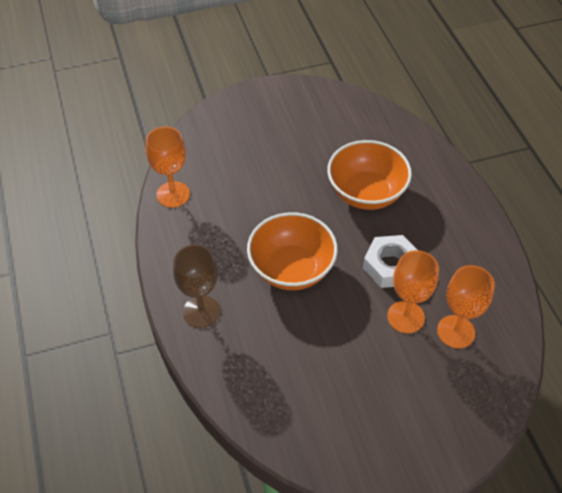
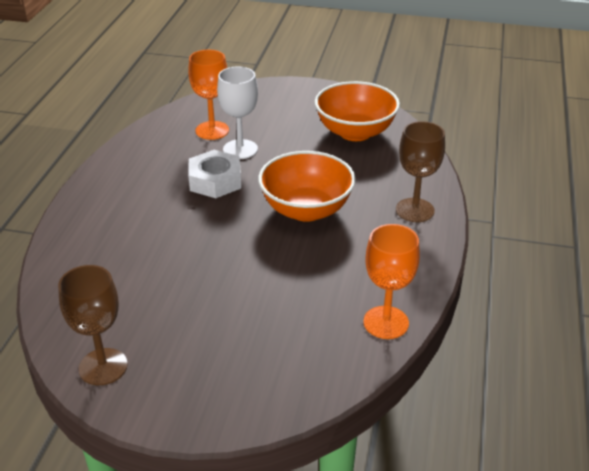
camera: 150 degrees left, 15 degrees down
(320, 99) = (103, 367): none -> brown goblet
(366, 193) = (171, 240): orange bowl -> orange bowl (355, 132)
(405, 317) = (240, 149): orange goblet -> white goblet

